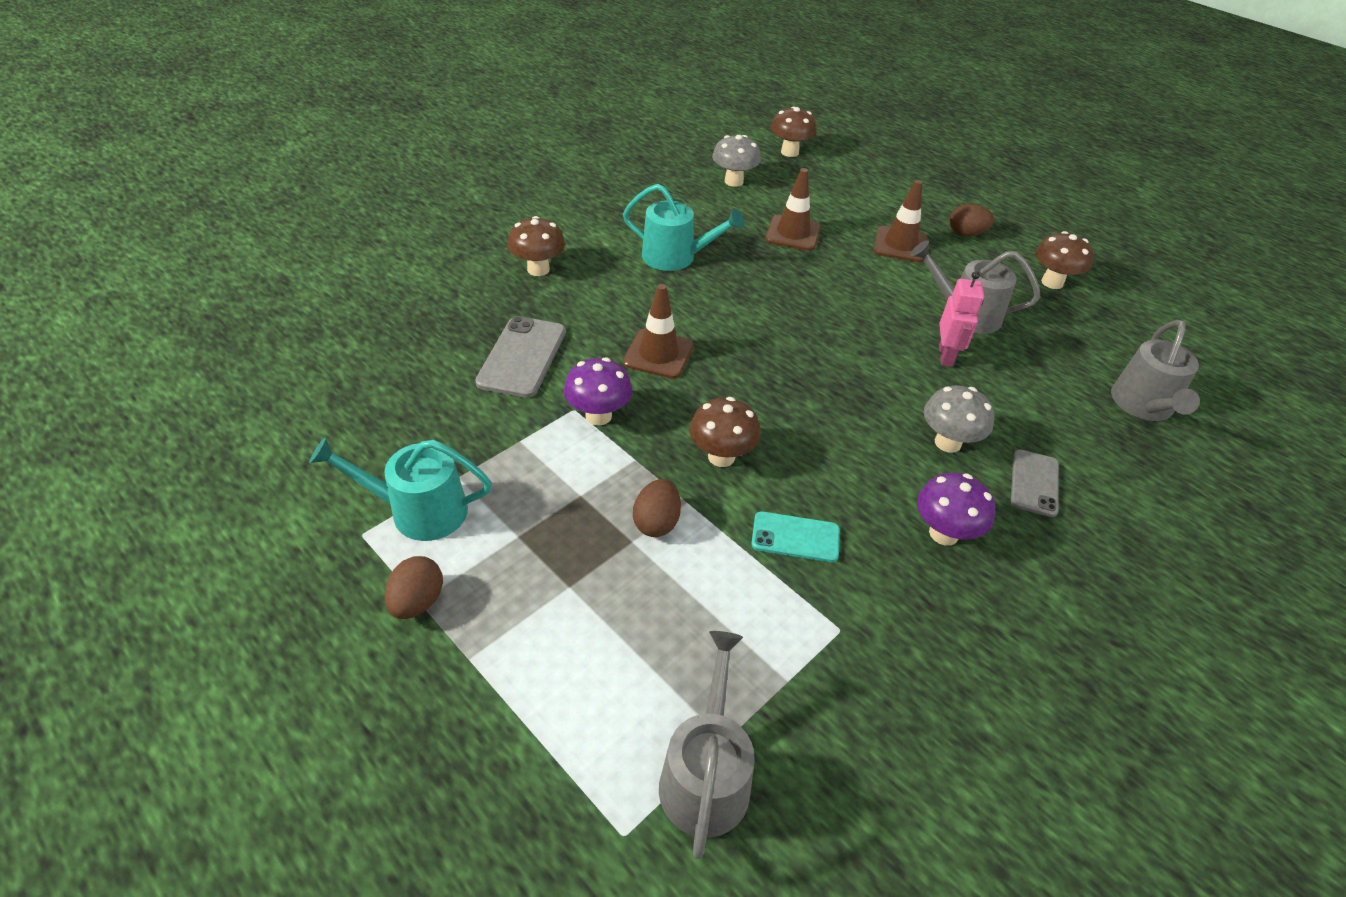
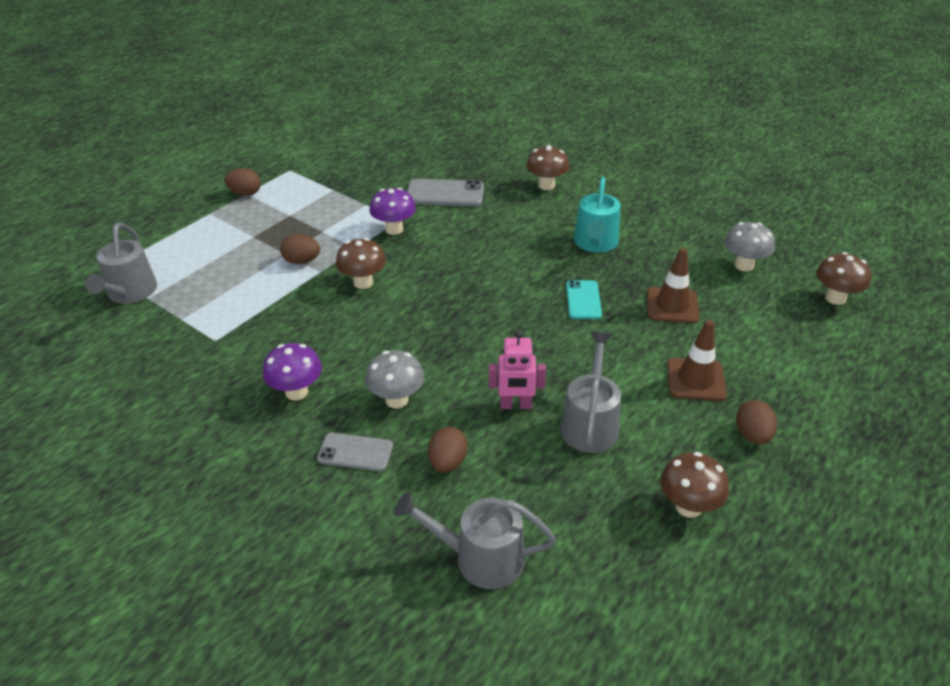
camera: 85 degrees right, 5 degrees down
(419, 511) = (306, 182): turquoise watering can -> none
(658, 354) = (465, 247): brown traffic cone -> none
(706, 775) = (129, 293): grey watering can -> grey watering can turned 90 degrees clockwise
(795, 537) = (291, 319): turquoise phone -> turquoise phone (583, 300)
(1034, 413) = (447, 462): none -> brown egg

